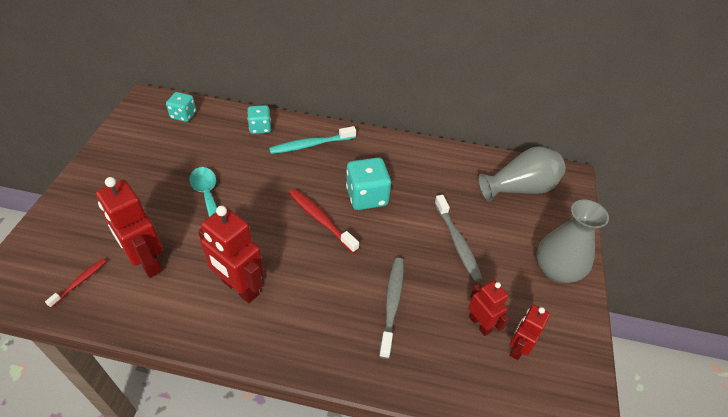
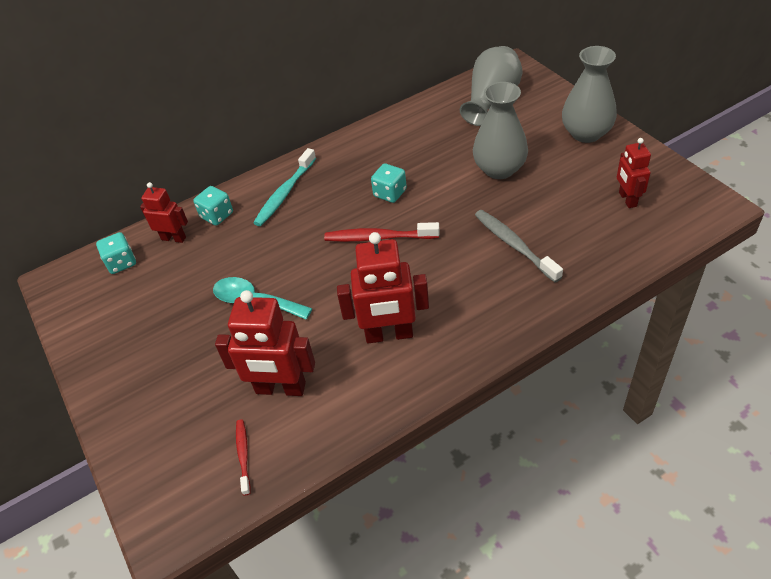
camera: 35 degrees left, 0 degrees up
(367, 197) = (390, 193): turquoise dice -> turquoise dice, size x0.63
(457, 241) = (499, 169): grey toothbrush -> grey vase
(480, 324) = (586, 206): red robot -> red robot (174, 238)

